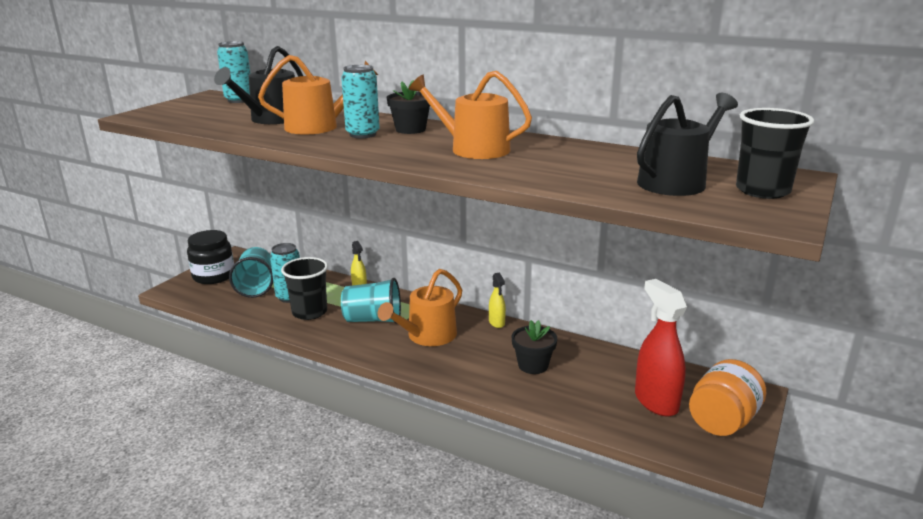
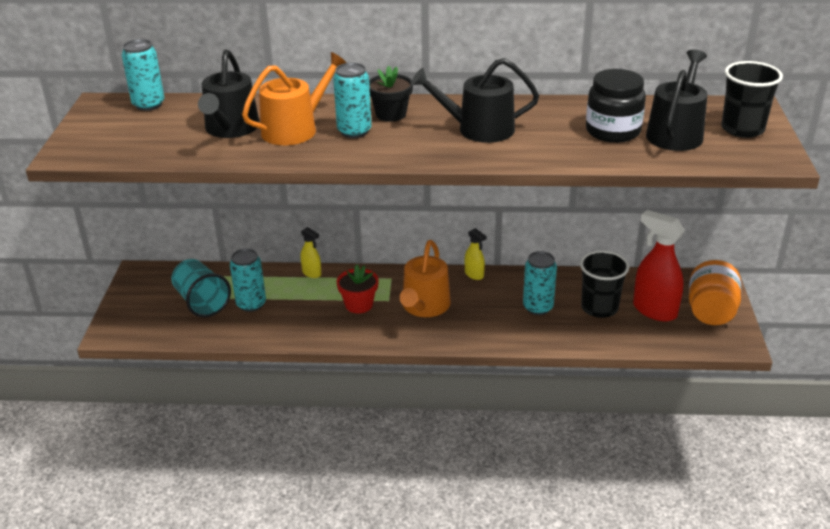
camera: 25 degrees left, 10 degrees up
(214, 276) = (141, 303): black jar -> black jar (613, 131)
(309, 312) = (289, 315): black cup -> black cup (599, 308)
(373, 320) = (359, 304): turquoise cup -> red flower pot
(473, 149) = (478, 129): orange watering can -> black watering can
(533, 365) = (538, 307): black flower pot -> turquoise can

